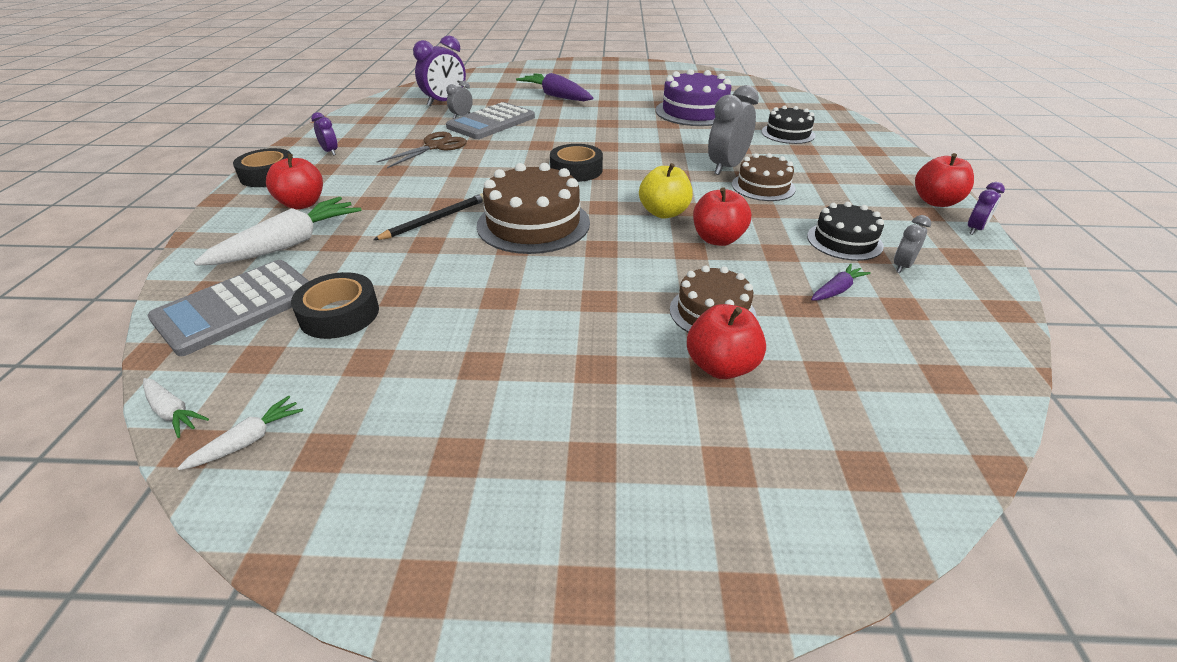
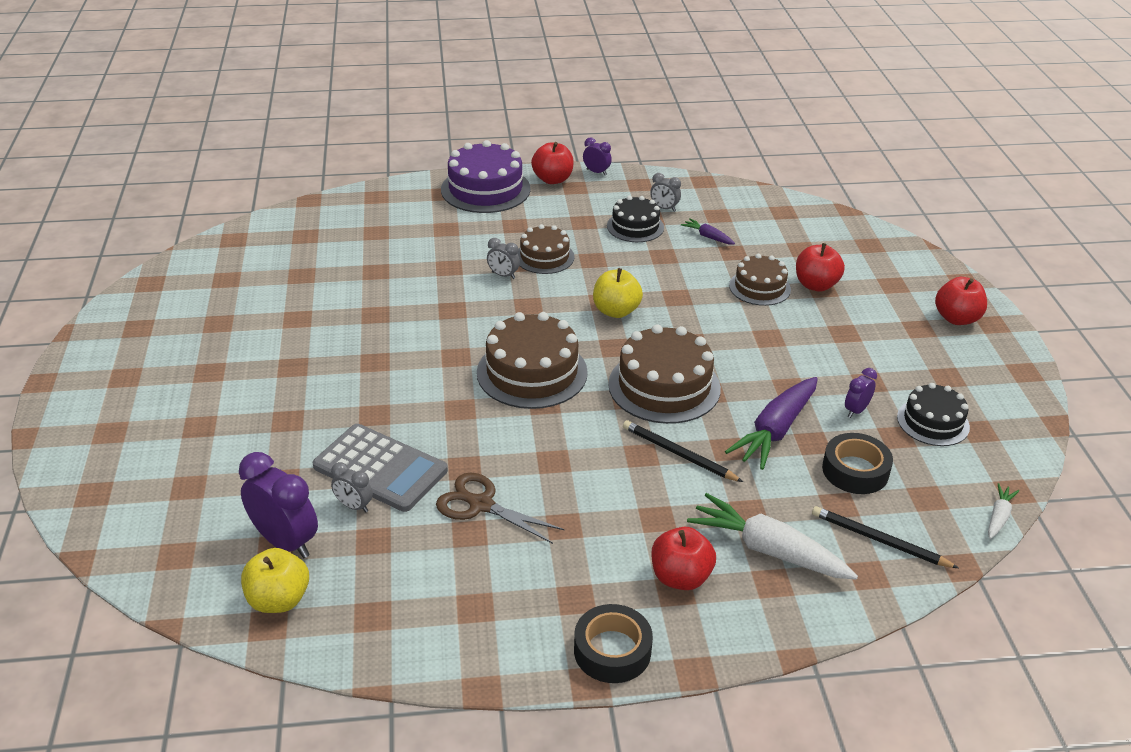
camera: 100 degrees left, 0 degrees up
(237, 307) = (879, 540): grey calculator -> black pencil
(248, 441) = (994, 467): white carrot -> none
(330, 152) = (518, 613): purple clock -> purple clock (856, 410)
(403, 101) = (279, 600): none -> yellow apple
(556, 96) = (259, 419): purple carrot -> purple carrot (775, 431)
(576, 170) = (532, 372): black tape -> brown cake
(694, 112) = (331, 294): purple cake -> purple cake (485, 189)
(717, 239) = (654, 283): red apple -> red apple (956, 318)
(726, 167) = (503, 275): grey clock -> grey clock, size x0.52
(788, 133) = (402, 235): black cake -> black cake (933, 422)

